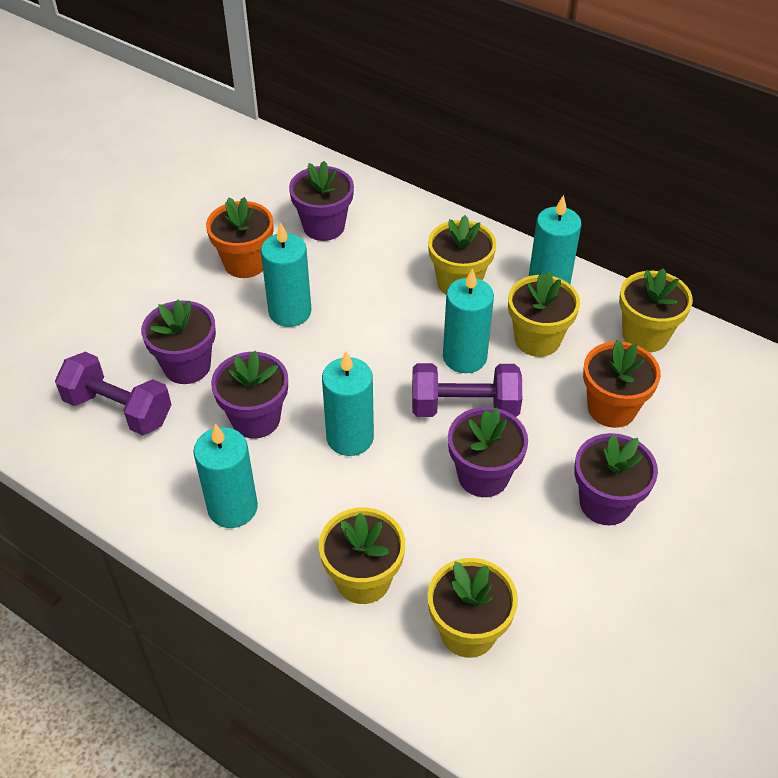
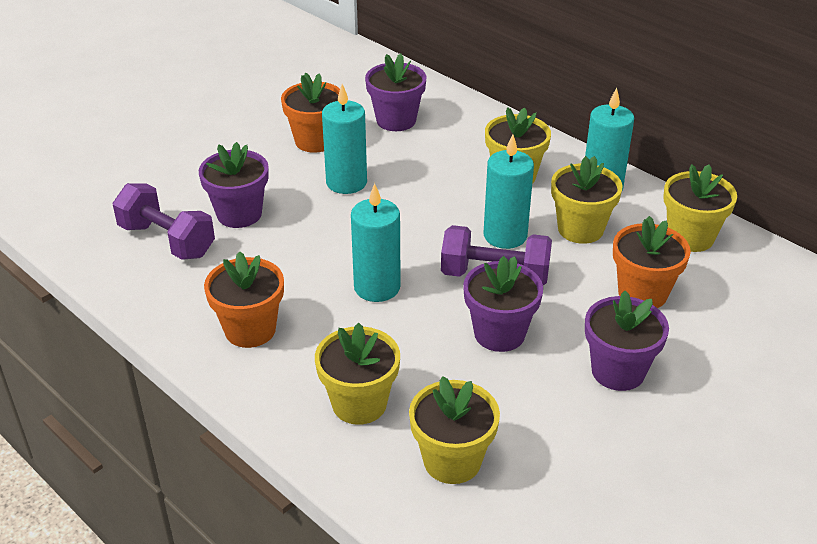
camera: 10 degrees right, 10 degrees down
(232, 508) = (250, 330): turquoise candle -> orange flower pot
(256, 419) = (291, 262): purple flower pot -> none

